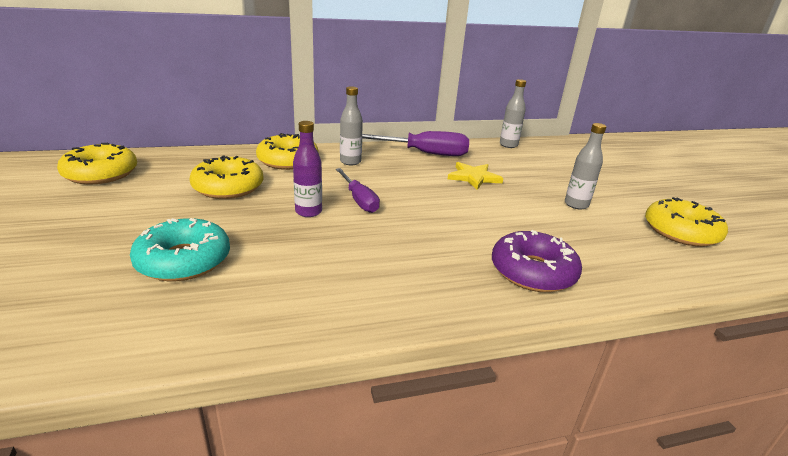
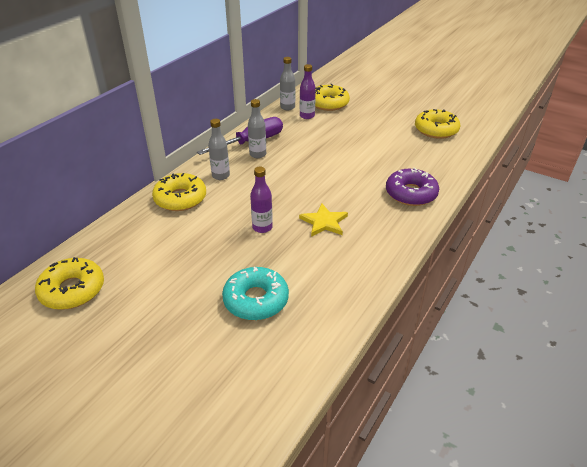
camera: 40 degrees left, 10 degrees up
(228, 187) = (184, 242): yellow donut -> yellow donut (328, 103)
(359, 200) = (274, 202): purple screwdriver -> none
(474, 177) = (306, 147): yellow star -> yellow star (324, 222)
(518, 157) = (307, 116): none -> purple bottle
(576, 204) = (377, 138): grey bottle -> grey bottle (258, 154)

